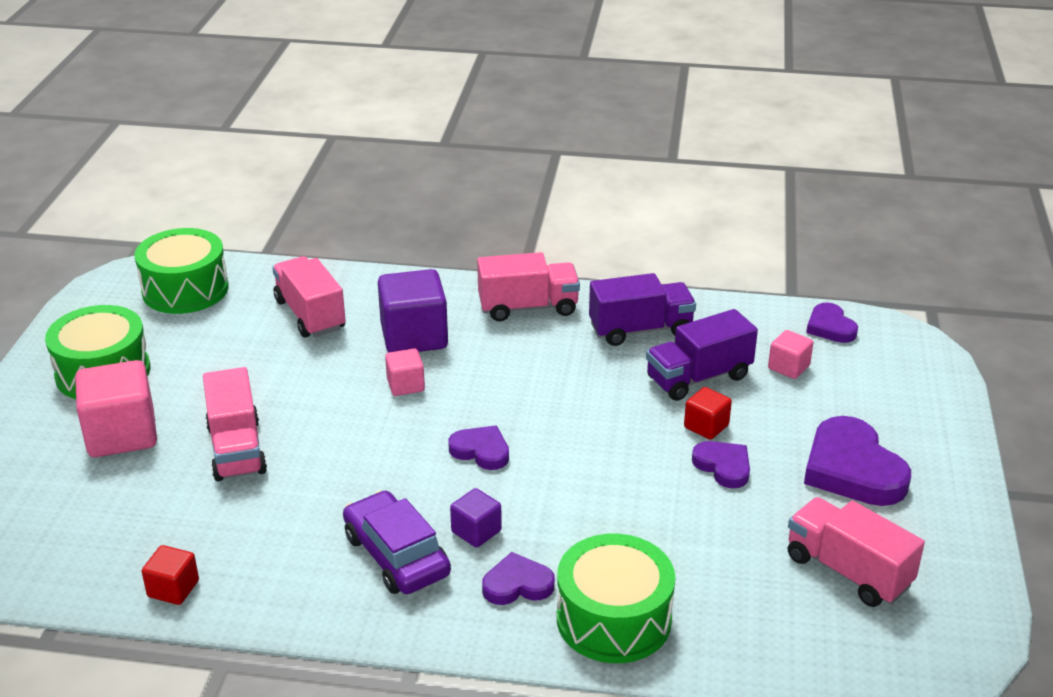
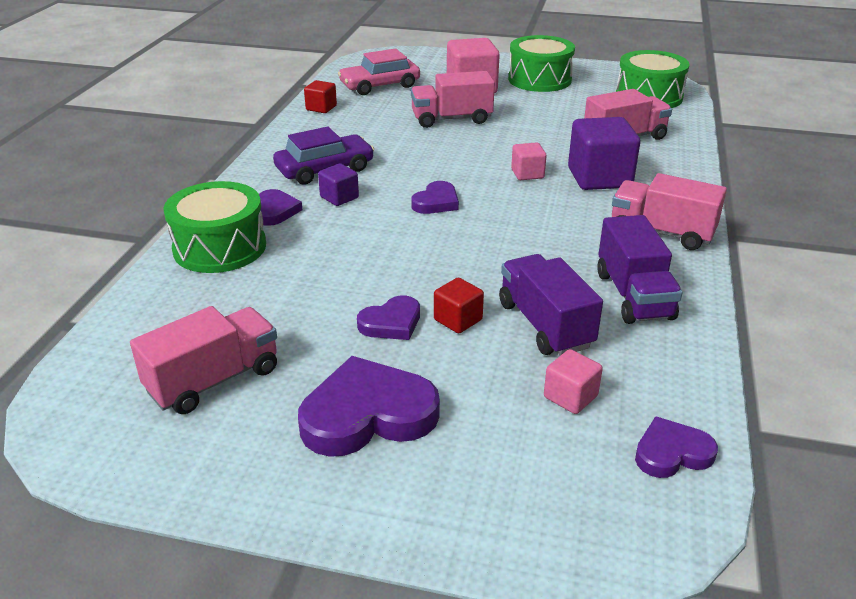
camera: 95 degrees right, 0 degrees up
(87, 531) = (380, 85): none -> pink car
(528, 307) = (661, 232): pink truck -> pink truck turned 120 degrees clockwise

